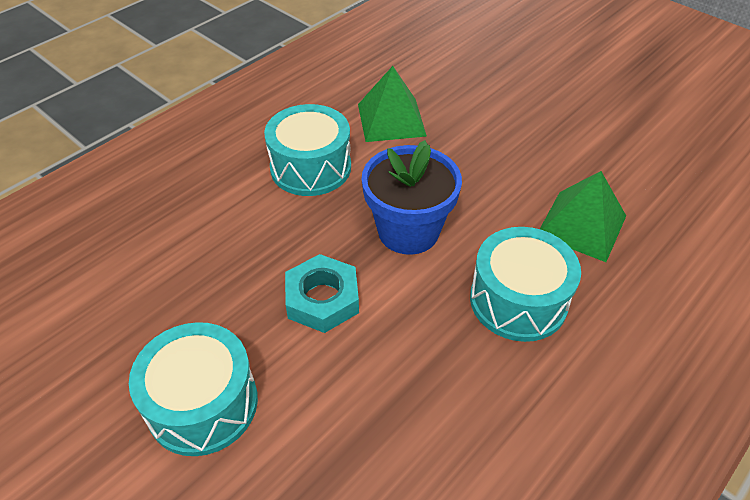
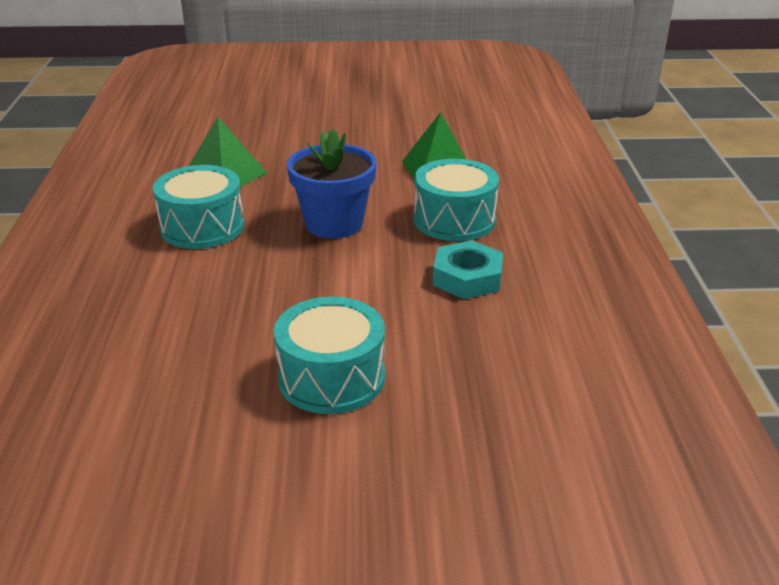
camera: 45 degrees left, 15 degrees down
(322, 299) = (329, 285): turquoise nut -> turquoise nut (467, 278)

